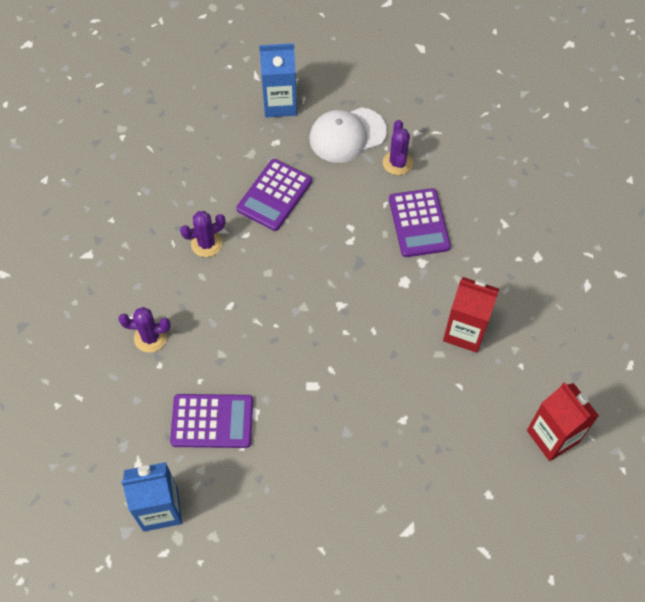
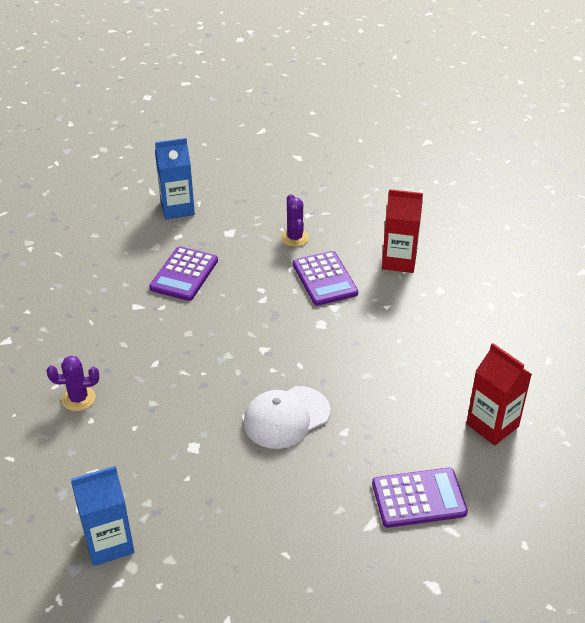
camera: 10 degrees left, 20 degrees down
(206, 243) = (124, 318): purple cactus -> none
(212, 421) = (152, 459): purple calculator -> purple calculator (418, 498)
(347, 135) = (244, 224): white cap -> white cap (286, 417)
(465, 332) = (387, 354): red carton -> red carton (399, 261)

